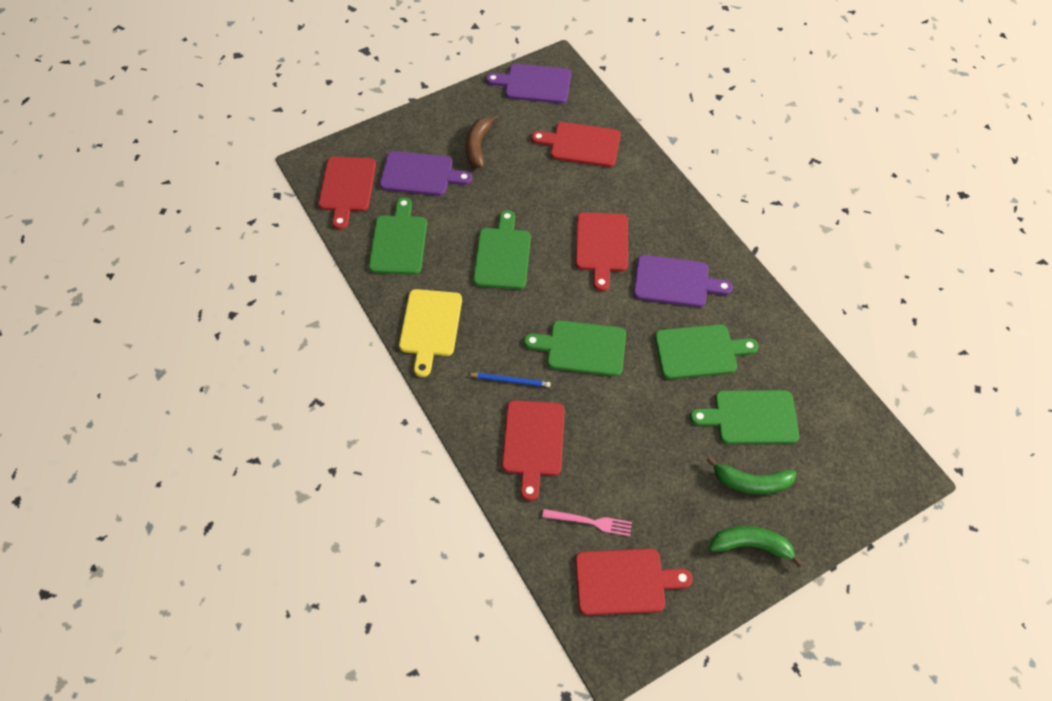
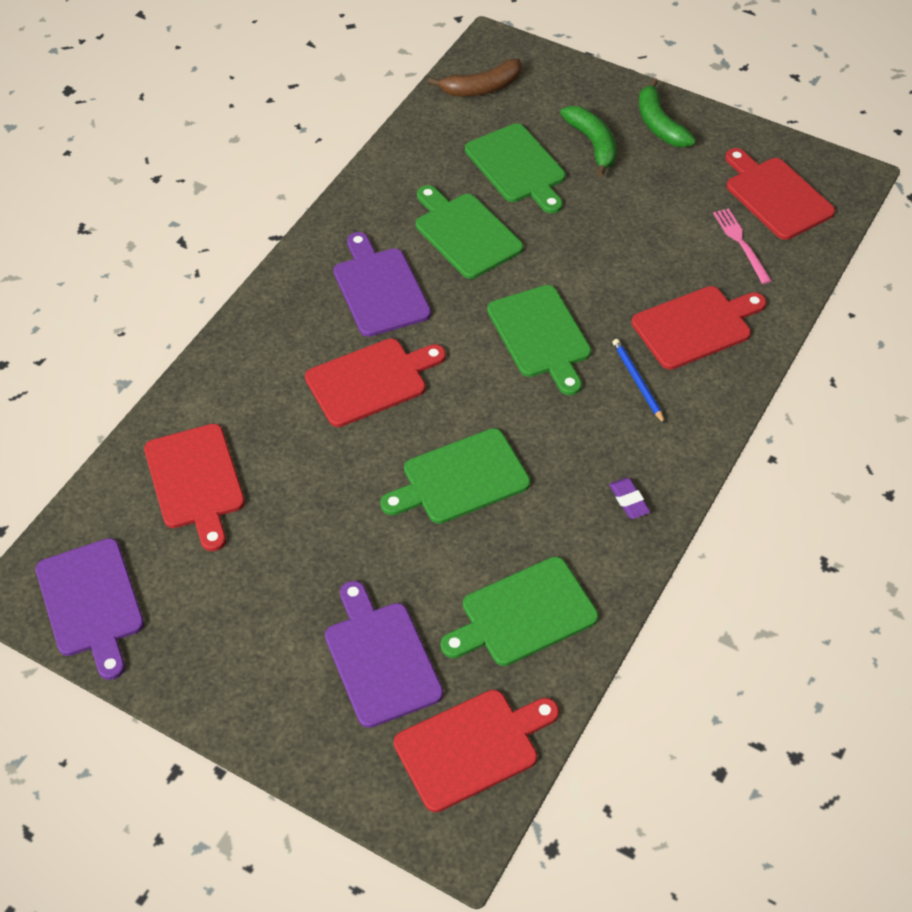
camera: 120 degrees left, 5 degrees down
(430, 326) = (629, 500): yellow cutting board -> purple eraser
(478, 146) = (274, 611): brown banana -> brown banana (481, 88)

